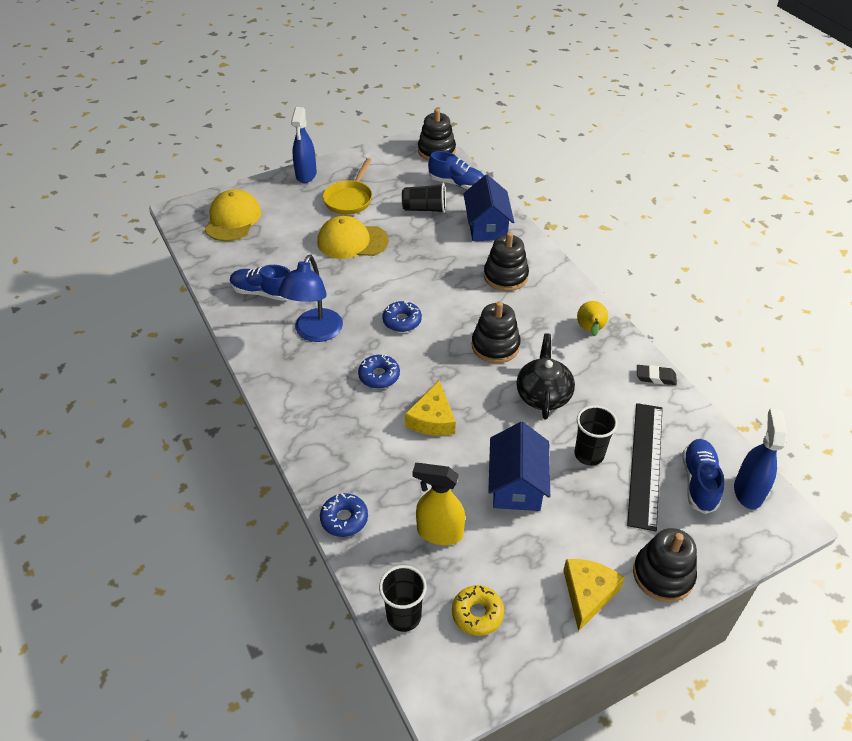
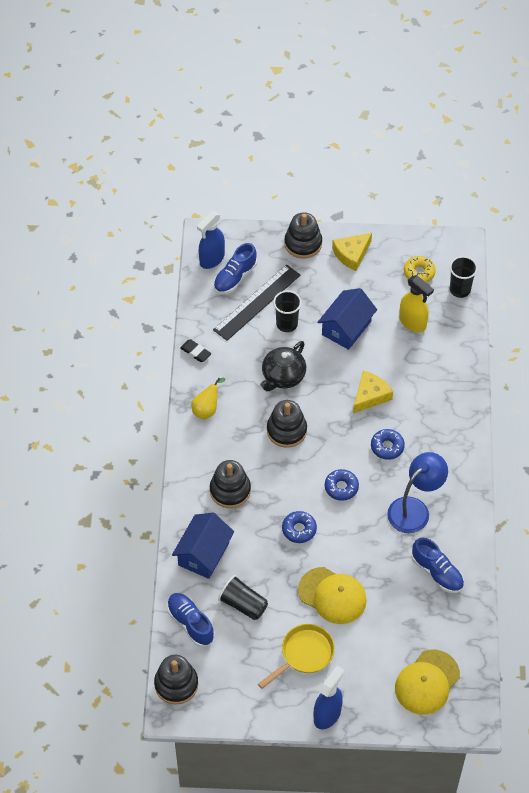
camera: 150 degrees left, 10 degrees up
(344, 519) = (465, 357): blue donut -> blue donut (299, 529)

